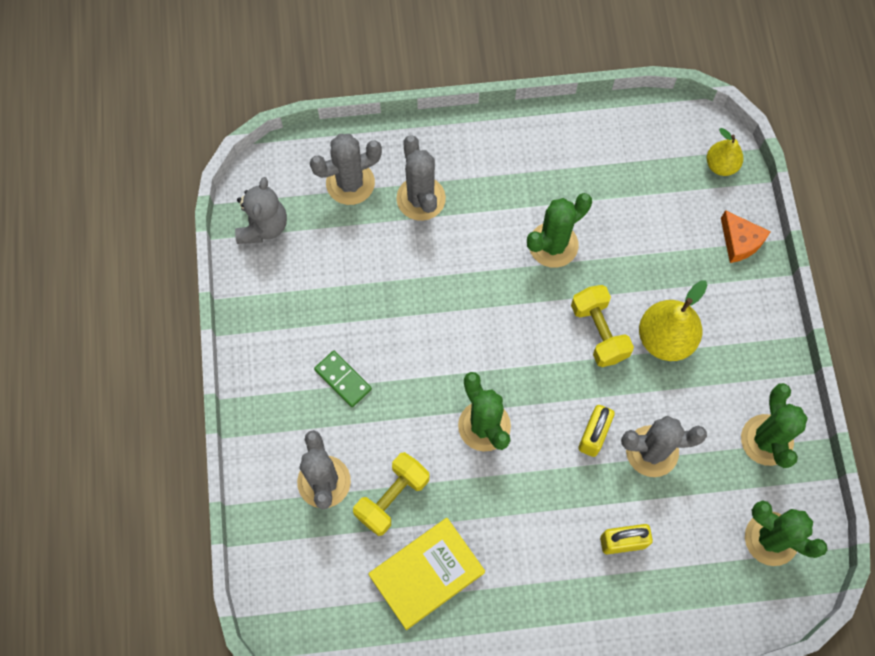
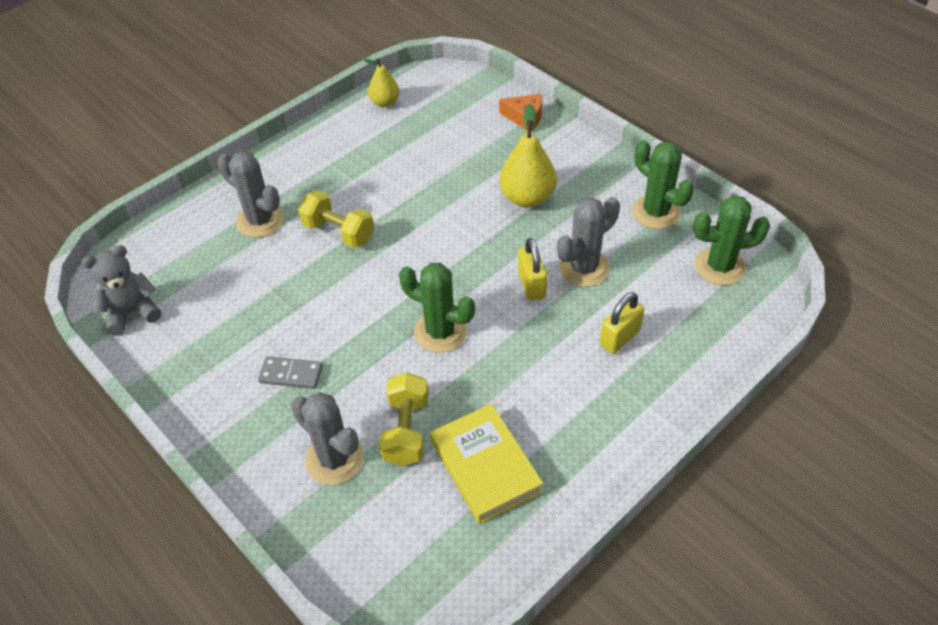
camera: 35 degrees left, 20 degrees down
(263, 226) = (132, 312): grey teddy bear -> grey teddy bear turned 90 degrees counterclockwise
(343, 379) = (291, 374): green domino -> grey domino
(350, 183) = (190, 243): grey cactus -> none
(426, 574) = (485, 466): yellow book -> yellow book turned 45 degrees counterclockwise
(553, 245) = (392, 191): green cactus -> none
(599, 332) = (475, 221): yellow dumbbell -> yellow dumbbell (338, 232)
(721, 165) = (472, 86): yellow pear -> yellow pear (385, 102)

